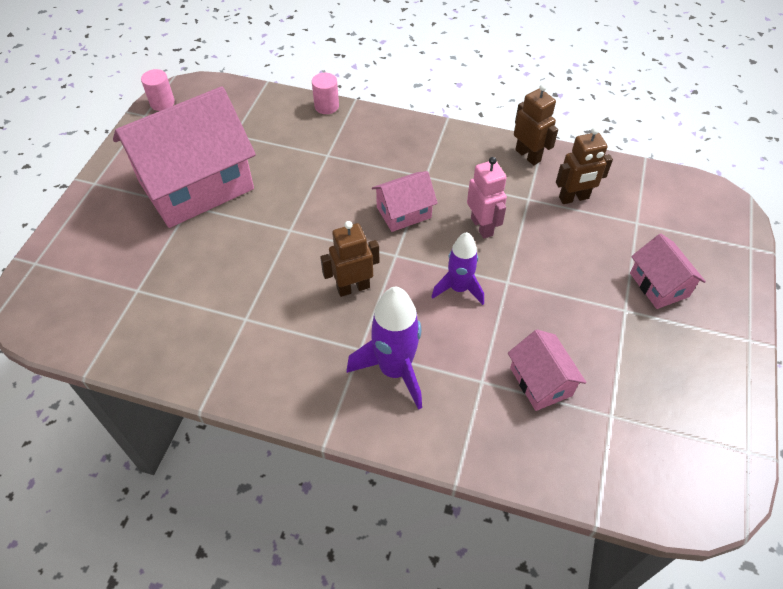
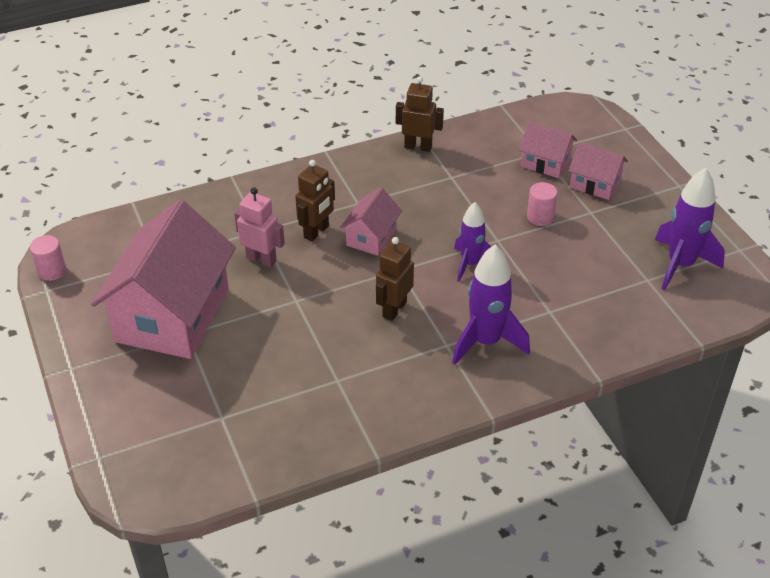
camera: 40 degrees left, 10 degrees down
(326, 106) = (213, 194): pink cylinder -> pink cylinder (540, 217)
(482, 226) = (440, 214): pink robot -> pink robot (261, 259)
(541, 381) = (586, 287): pink house -> pink house (545, 163)
(574, 198) = (482, 159): brown robot -> brown robot (316, 232)
(663, 424) = (680, 265): none -> purple rocket

